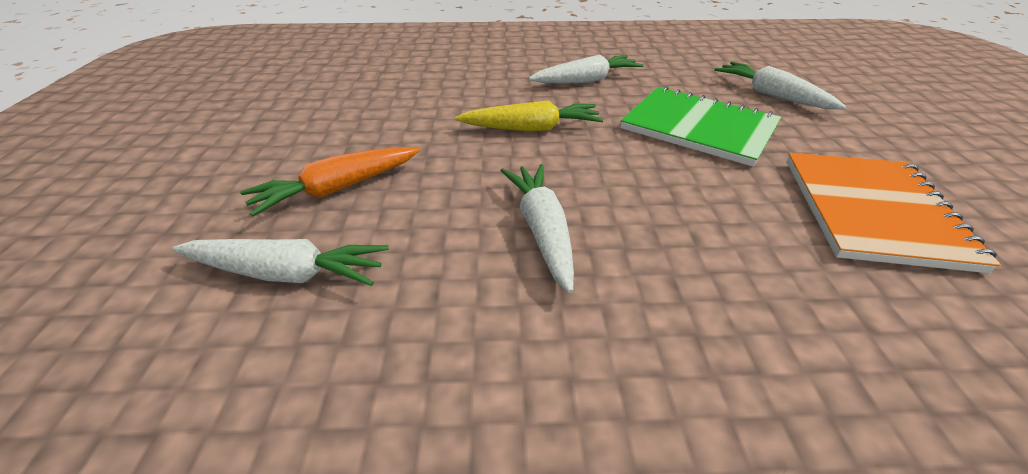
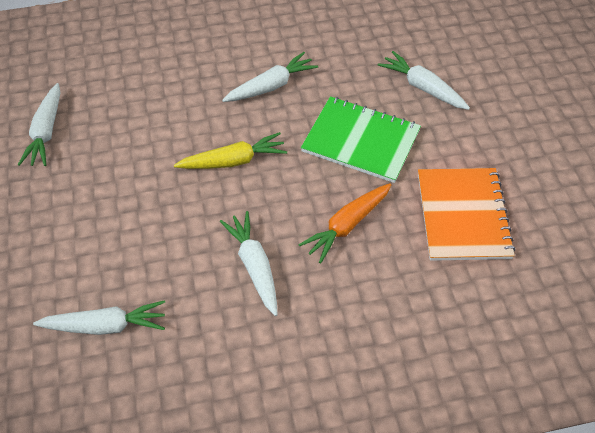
camera: 10 degrees left, 15 degrees up
(324, 90) = (46, 132): none -> white carrot
(337, 189) = (107, 250): orange carrot -> orange carrot (347, 226)

